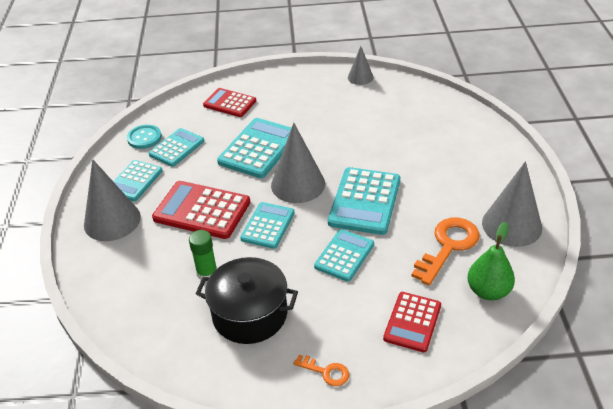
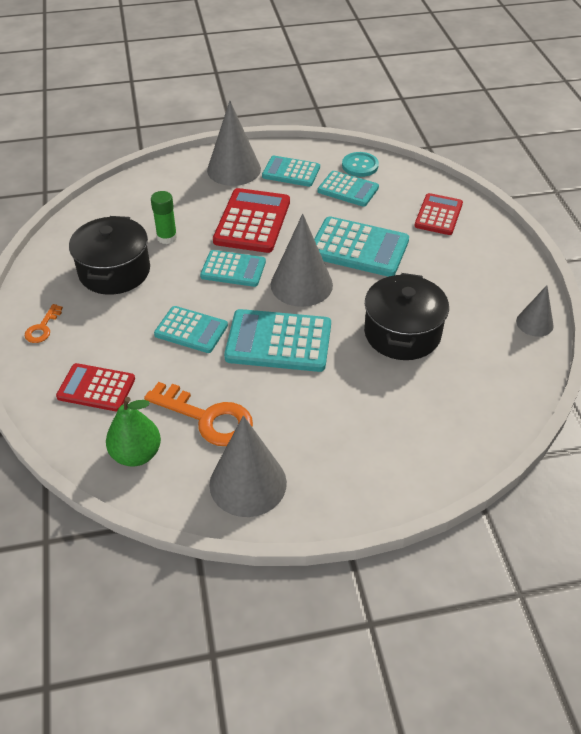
camera: 80 degrees right, 5 degrees up
(363, 136) = (402, 333): none -> black pot

